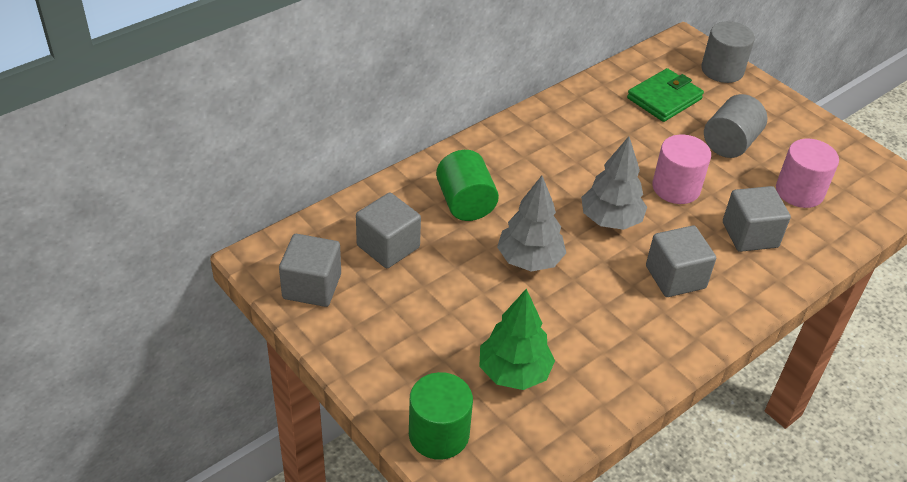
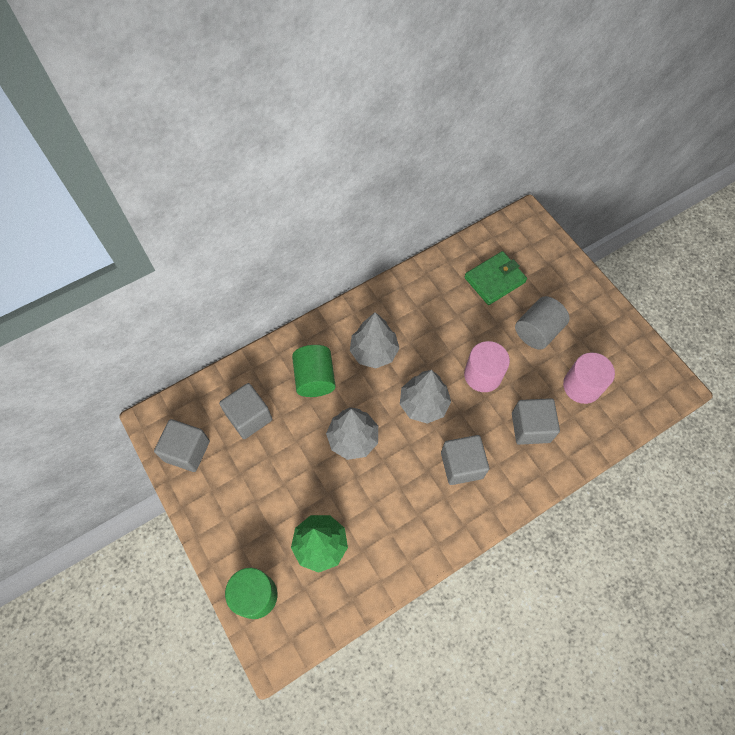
camera: 10 degrees right, 20 degrees up
(534, 173) = (374, 352): none -> grey tree
(722, 70) = (550, 251): grey cylinder -> none

